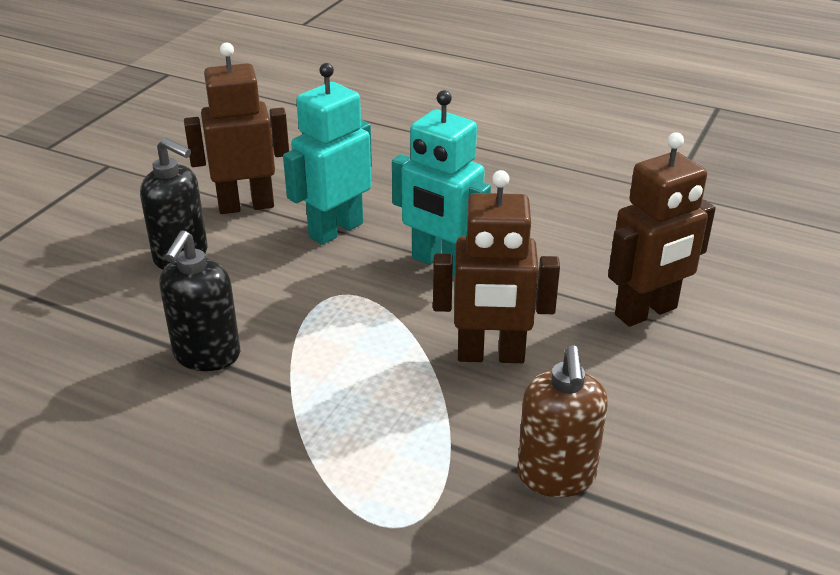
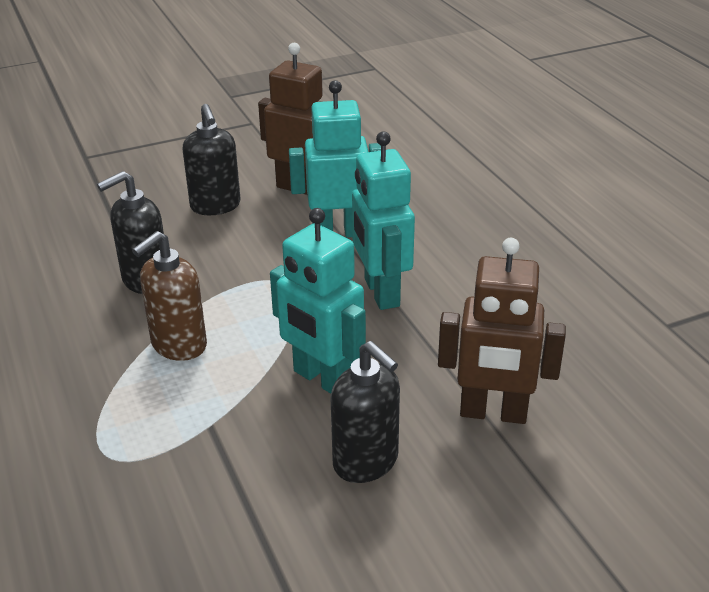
camera: 40 degrees right, 0 degrees up
(490, 356) = (322, 379): brown robot -> turquoise robot
(556, 476) = (247, 490): brown soap dispenser -> brown soap dispenser (178, 345)
(611, 399) = (366, 462): none -> black soap dispenser

